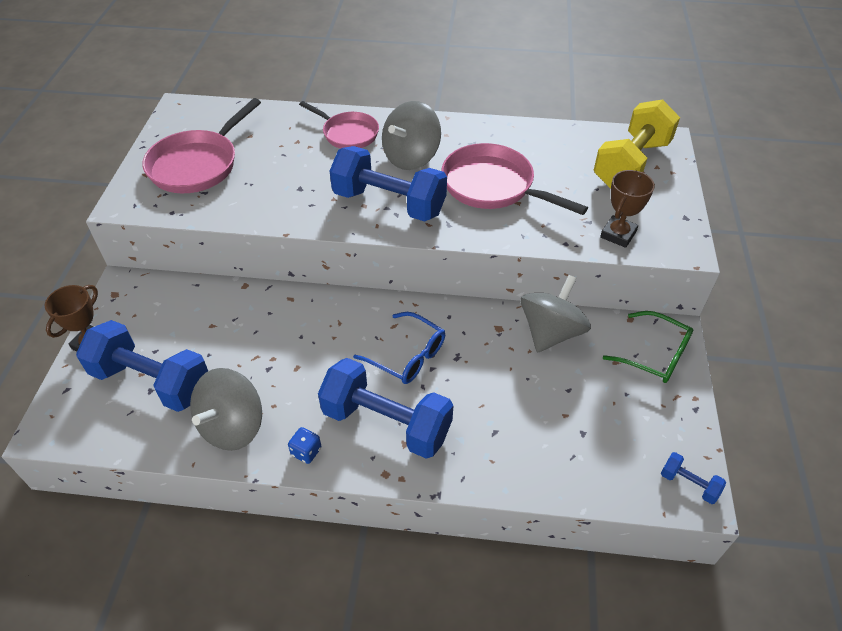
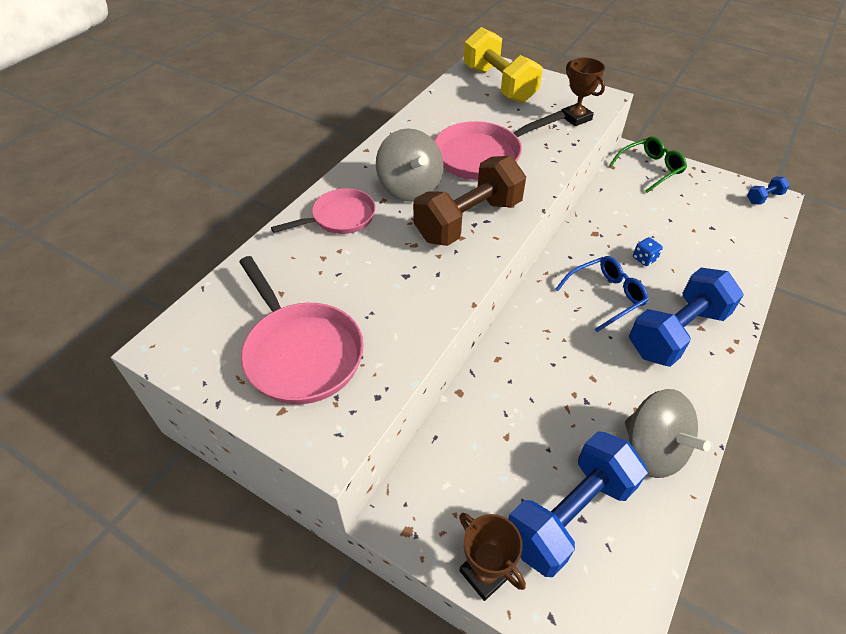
camera: 65 degrees left, 0 degrees up
(306, 451) = (696, 398): blue dice -> blue dice (644, 259)
(389, 203) = (468, 220): blue dumbbell -> brown dumbbell
(550, 332) = (610, 208): grey spinning top -> none

